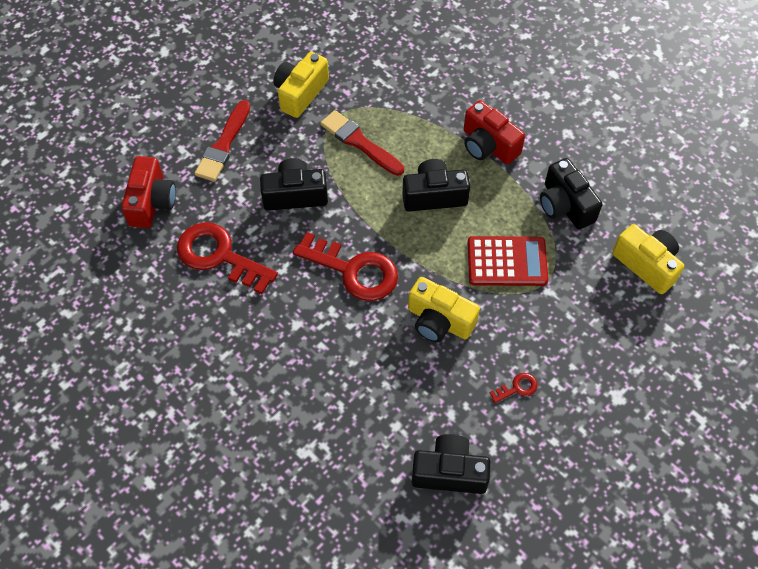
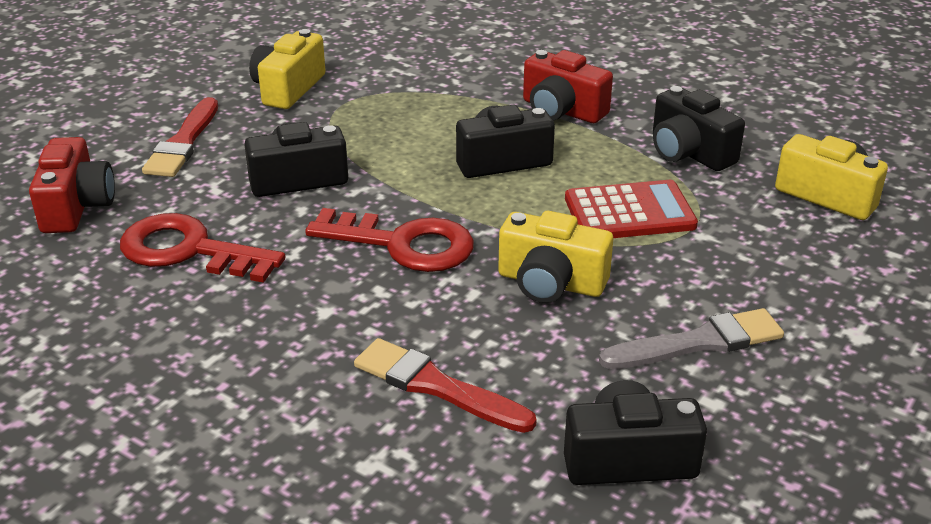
camera: 10 degrees left, 25 degrees down
(359, 142) = (381, 123): red brush -> red brush (436, 386)
(517, 388) = (699, 342): red key -> grey brush

